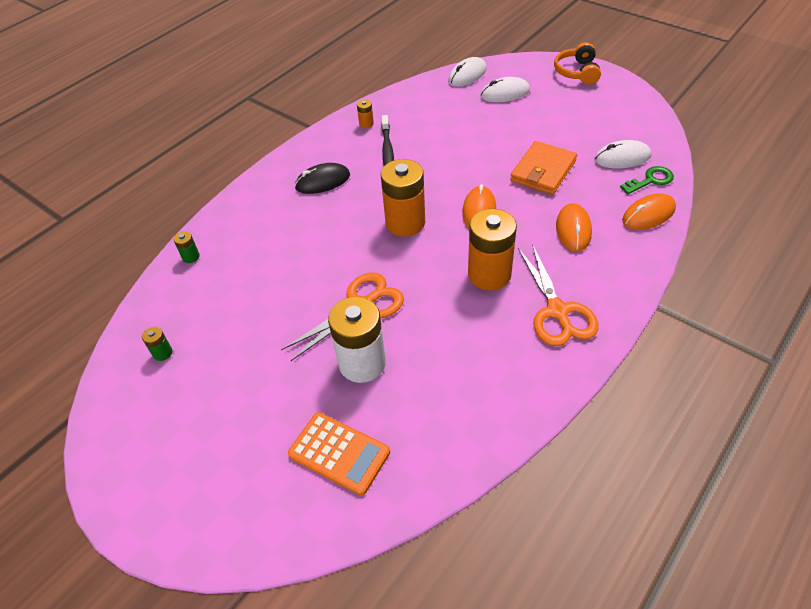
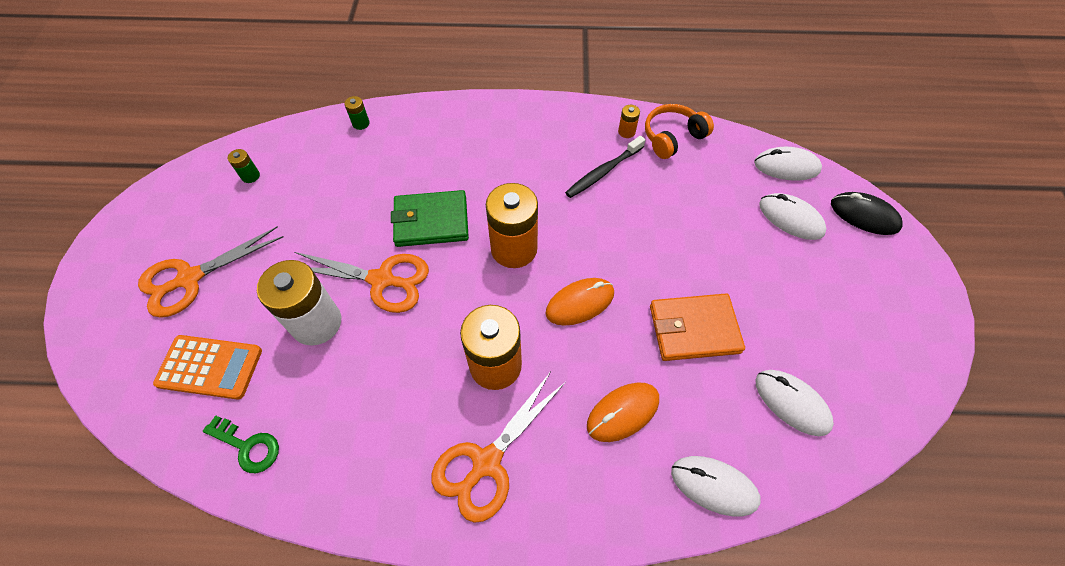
camera: 50 degrees right, 10 degrees up
(232, 438) = (190, 279): none -> orange scissors
(322, 181) = (518, 150): black mouse -> black mouse (864, 215)
(336, 256) = (431, 221): none -> green wallet
(339, 453) = (210, 367): orange calculator -> orange calculator turned 75 degrees counterclockwise
(577, 72) = (906, 268): orange headphones -> orange headphones (672, 137)
(648, 215) = (714, 486): orange mouse -> white mouse
(650, 180) = (779, 457): green key -> green key (247, 446)

